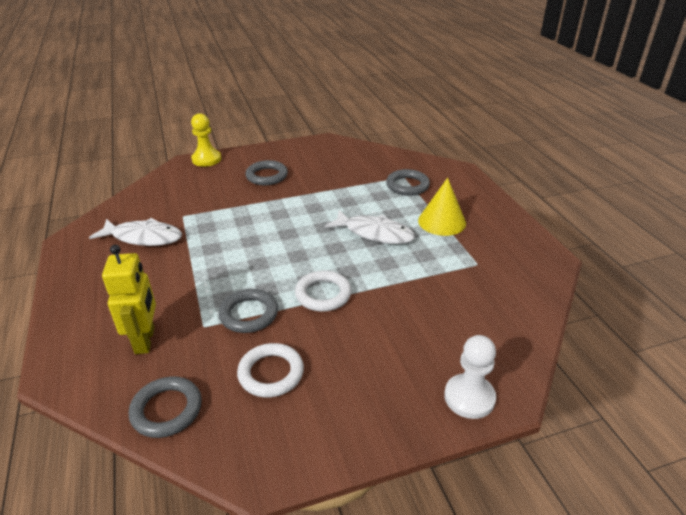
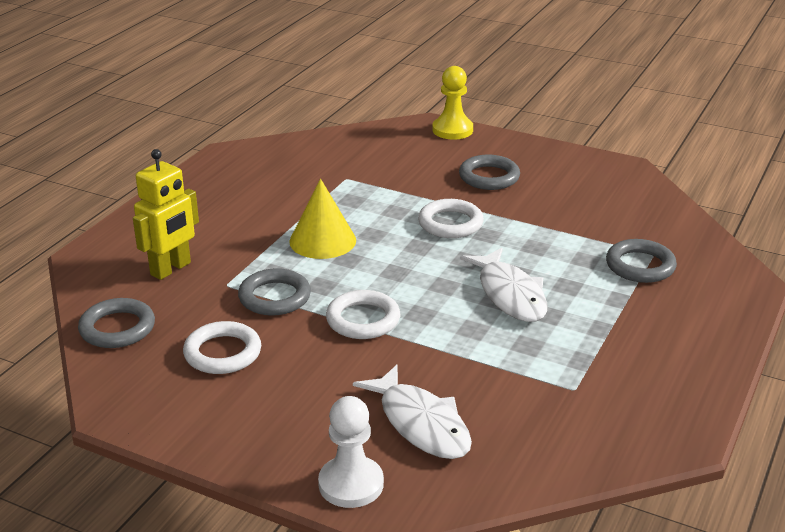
camera: 45 degrees right, 5 degrees down
(143, 237) = (285, 182): white fish -> white fish (421, 423)
(285, 211) = (450, 223): none -> white ring
(442, 221) = (612, 325): yellow cone -> yellow cone (322, 241)

